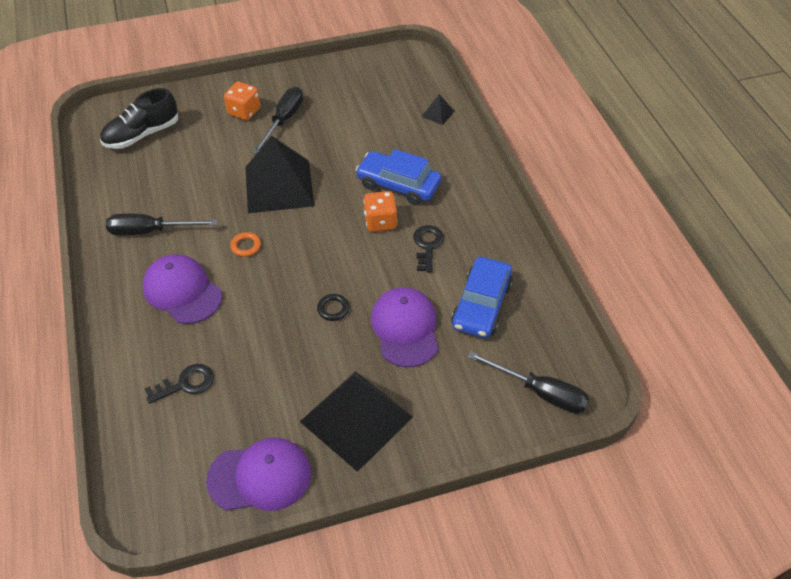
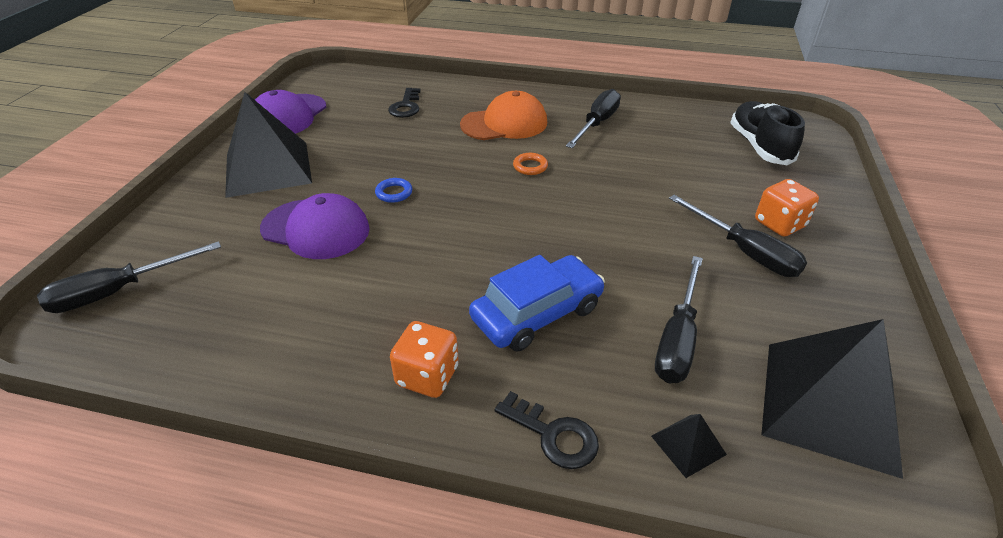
camera: 120 degrees right, 10 degrees down
(182, 291) = (504, 123): purple cap -> orange cap
(279, 186) = (609, 211): black pyramid -> black pyramid (829, 405)
(333, 309) = (394, 193): black ring -> blue ring
(376, 130) = (677, 338): none -> black screwdriver
(380, 222) = (482, 269): orange dice -> orange dice (427, 376)
(427, 245) = (405, 294): black key -> black key (553, 435)
(481, 305) = (270, 300): blue car -> none

